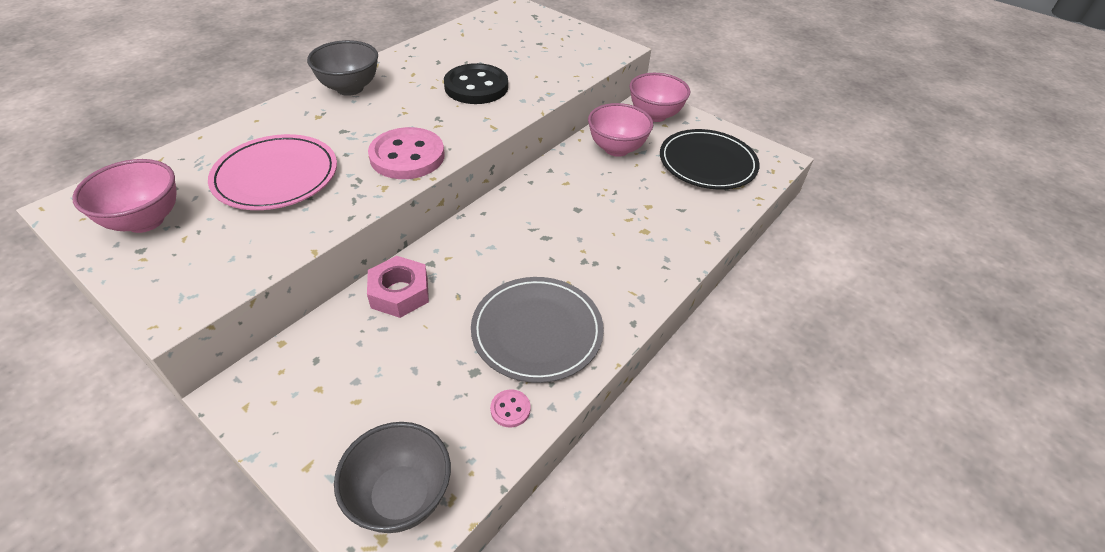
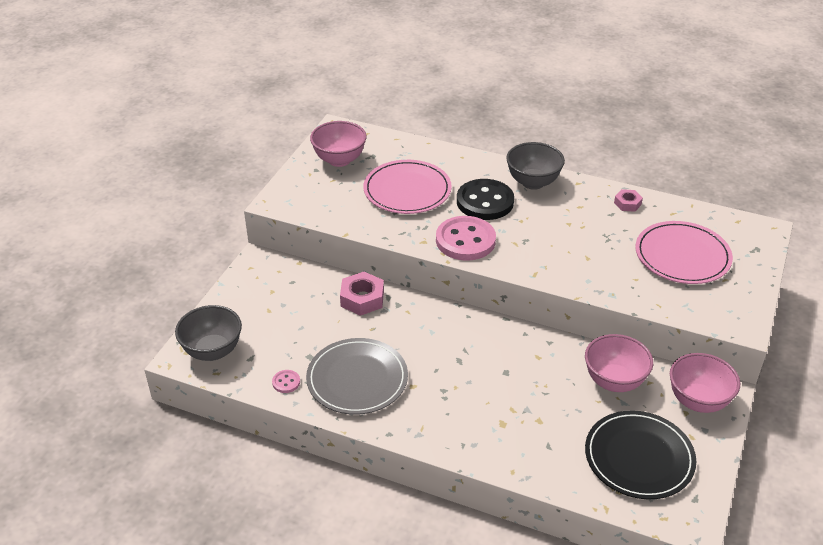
camera: 75 degrees right, 5 degrees down
(430, 49) = (627, 203): none -> pink nut
(476, 87) = (588, 247): black button -> black button (485, 202)
(521, 46) = (682, 256): none -> pink plate

